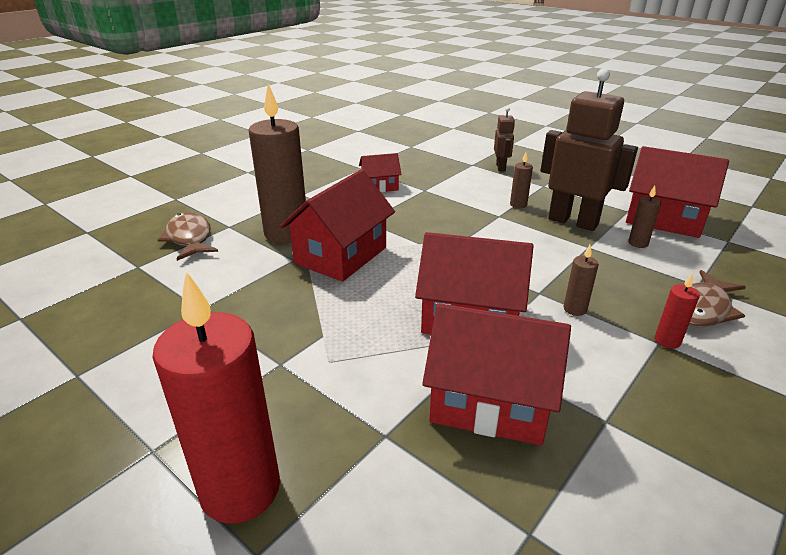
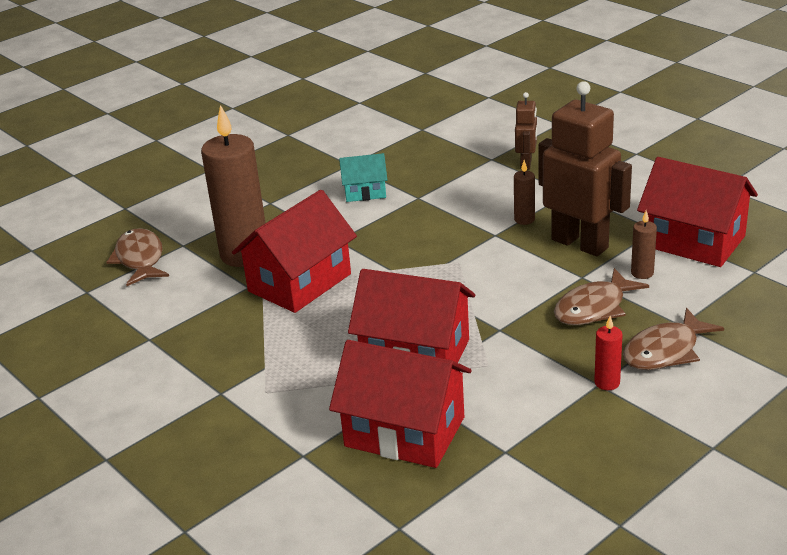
camera: 10 degrees right, 0 degrees up
(240, 489) = (176, 489): red candle -> none
(380, 186) = (365, 192): red house -> turquoise house
(575, 309) = (528, 348): brown candle -> none
(614, 272) = (594, 308): none -> brown fish

